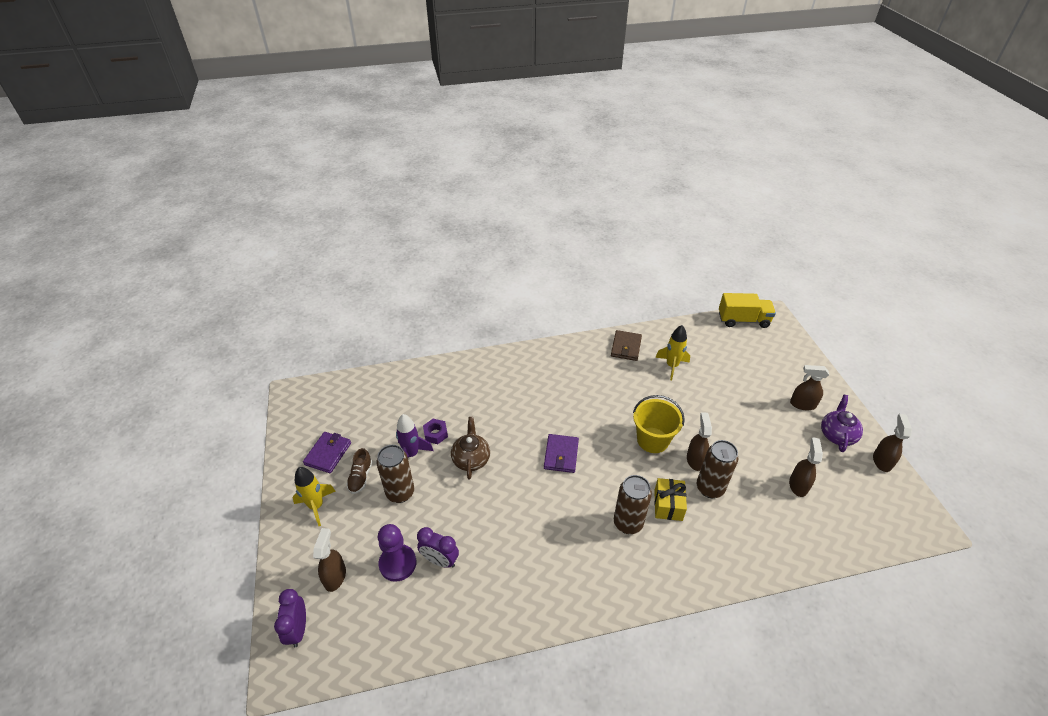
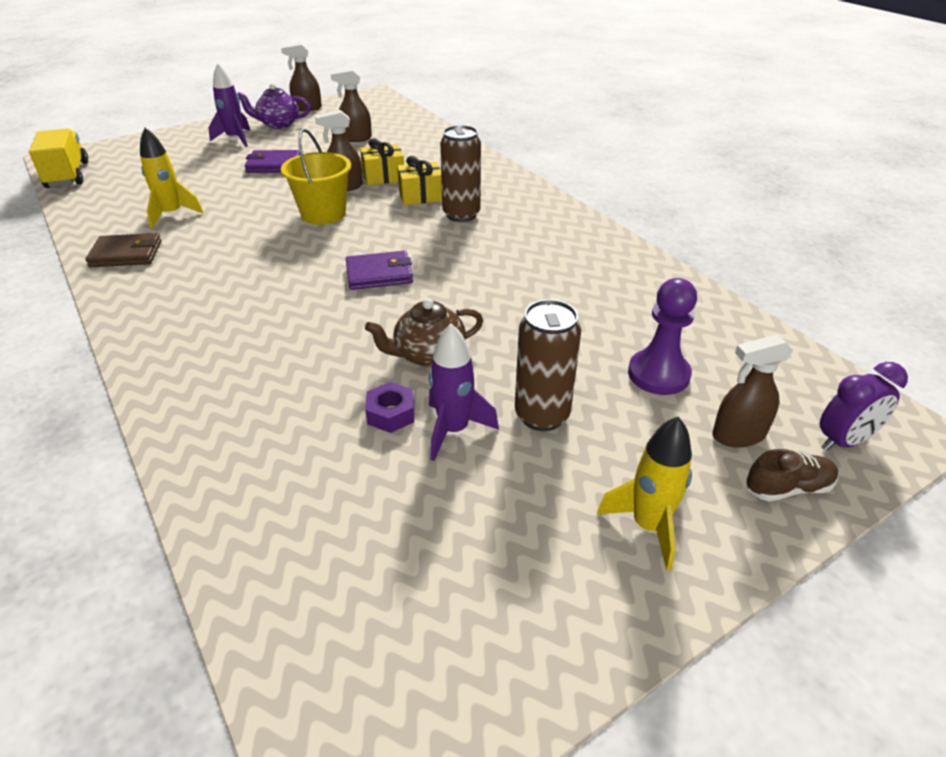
camera: 110 degrees left, 5 degrees down
(328, 454) = (519, 572): purple wallet -> purple wallet (274, 165)
(360, 477) = (544, 484): brown shoe -> brown shoe (788, 488)
(440, 560) = (619, 336): purple clock -> none
(710, 488) = (383, 176): brown can -> yellow gift
(802, 404) = (235, 139): brown spray bottle -> purple rocket

